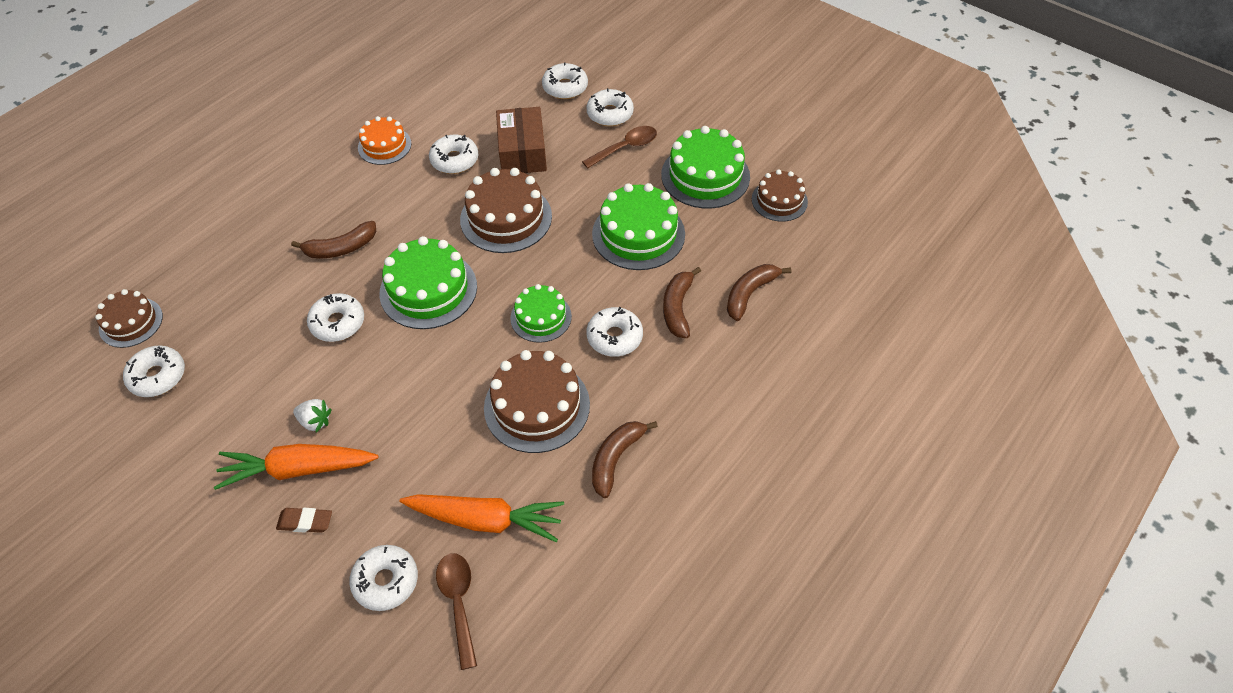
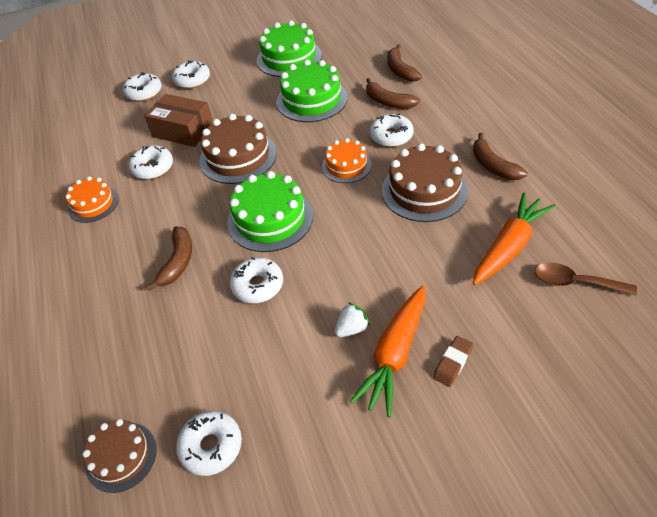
camera: 55 degrees left, 5 degrees down
(386, 581) = (537, 322): white donut -> none
(541, 317) = (346, 166): green cake -> orange cake
(625, 148) = (230, 82): brown spoon -> none
(779, 200) = (337, 37): brown cake -> none

